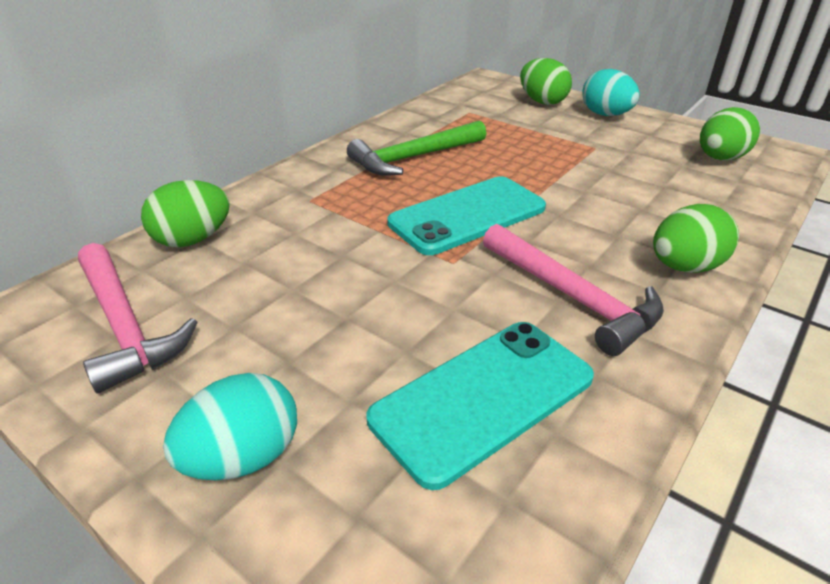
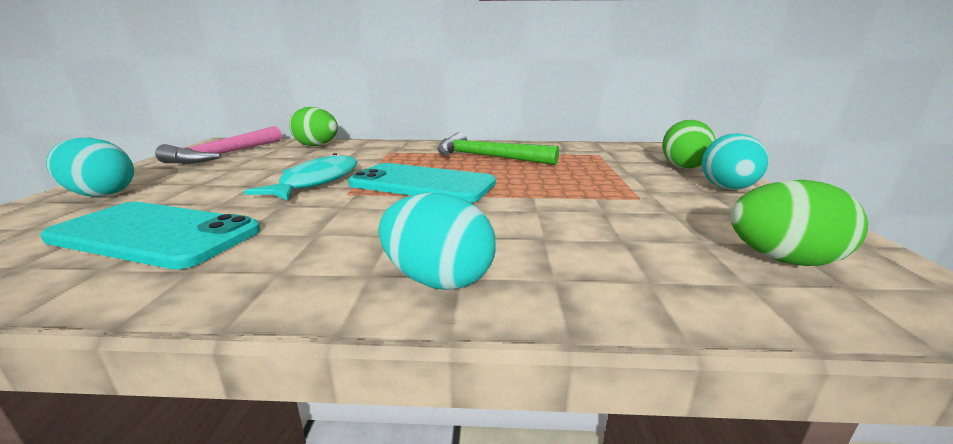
camera: 55 degrees right, 15 degrees down
(389, 271) = (317, 182): none -> turquoise fish
(572, 297) = (324, 237): pink hammer -> none
(684, 267) = (438, 280): green egg -> turquoise egg

